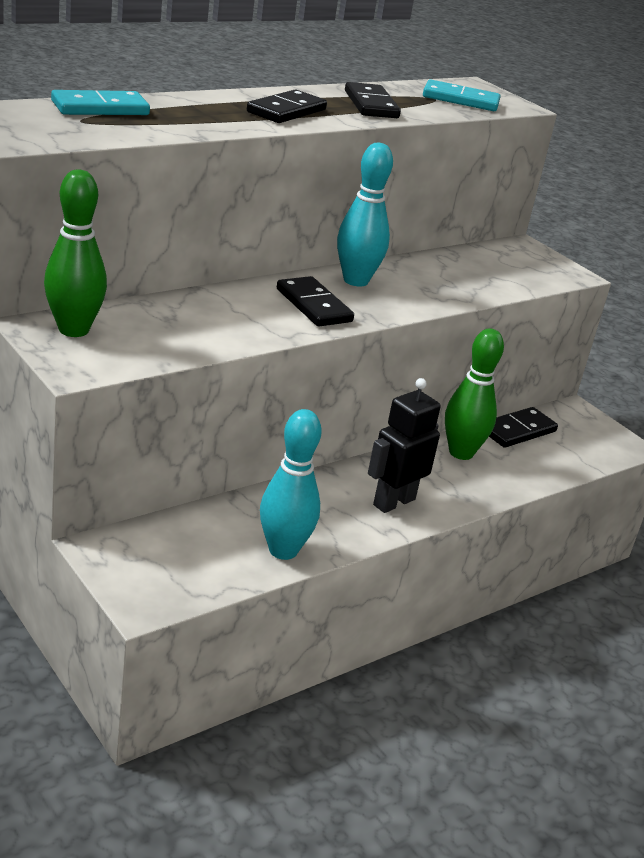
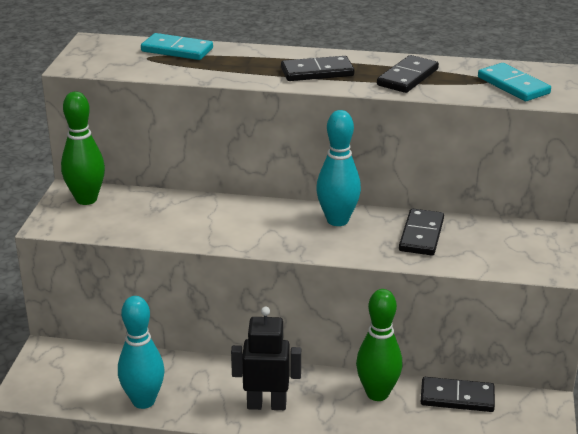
camera: 50 degrees right, 0 degrees up
(313, 305) = (270, 229): black domino -> black domino (421, 235)

